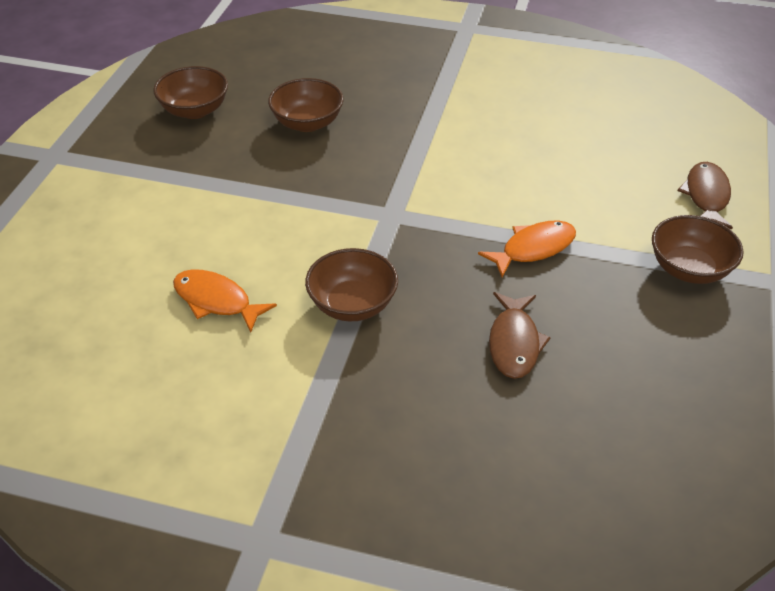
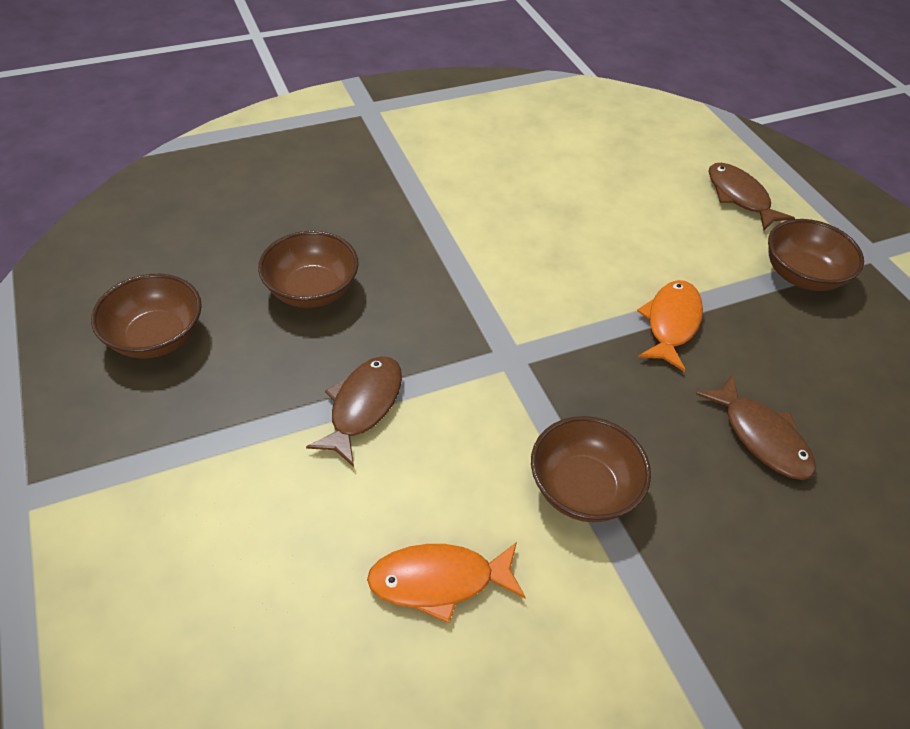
camera: 40 degrees left, 5 degrees up
(269, 197) = (363, 406): none -> brown fish

